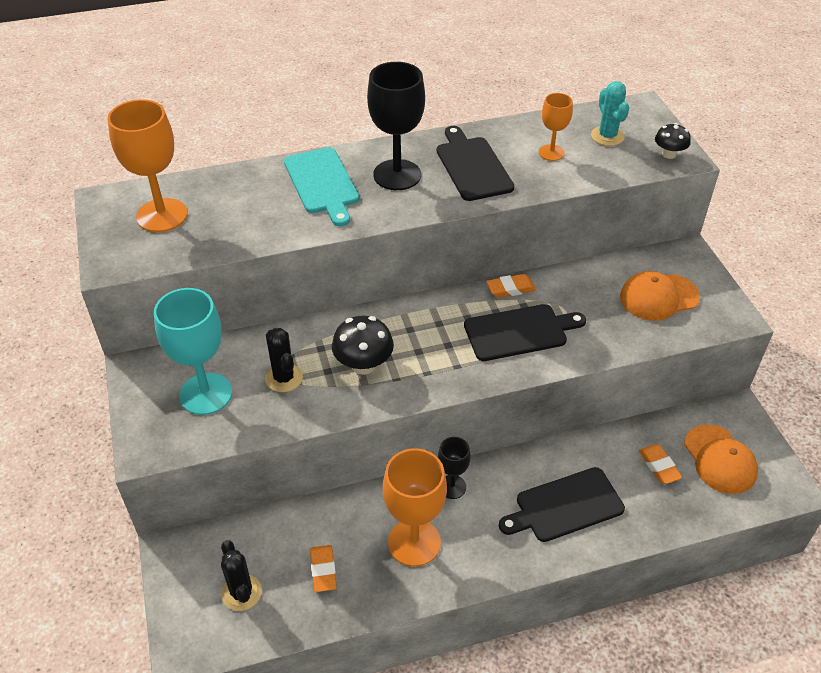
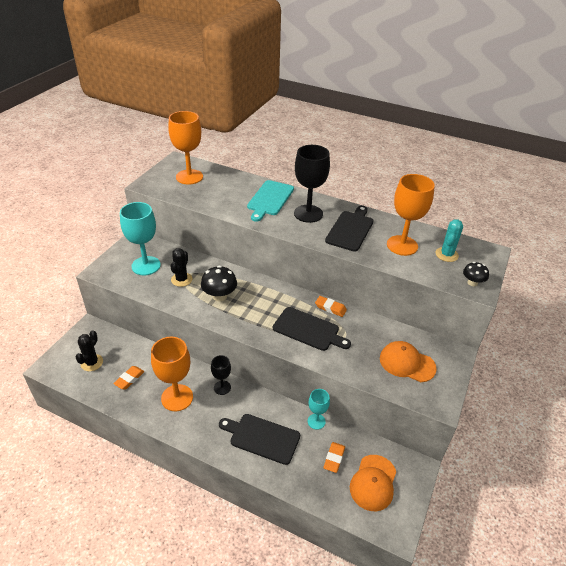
camera: 40 degrees right, 5 degrees down
(551, 153) = (402, 245): orange goblet -> orange goblet, size x1.80
(597, 441) = (316, 421): none -> turquoise goblet

